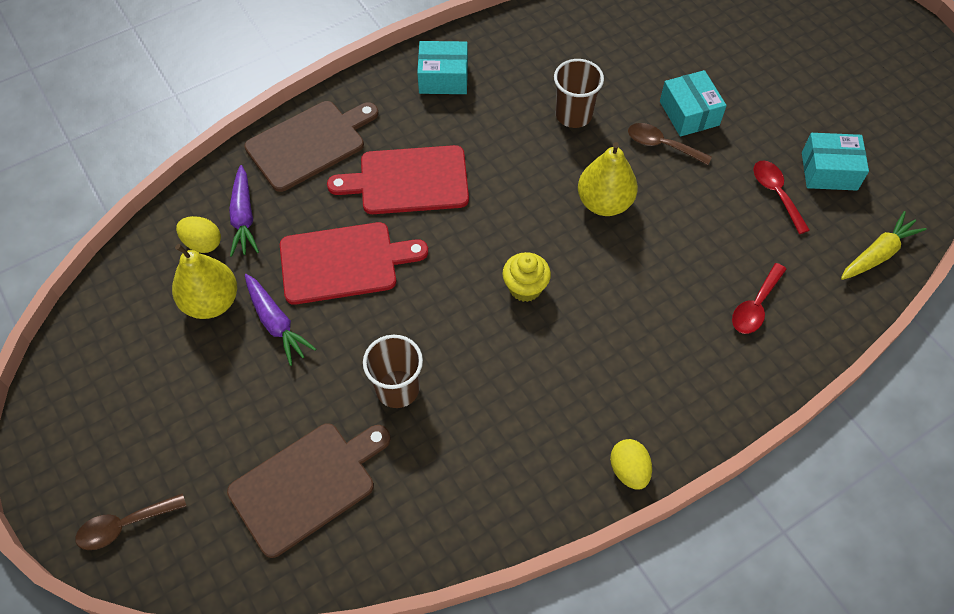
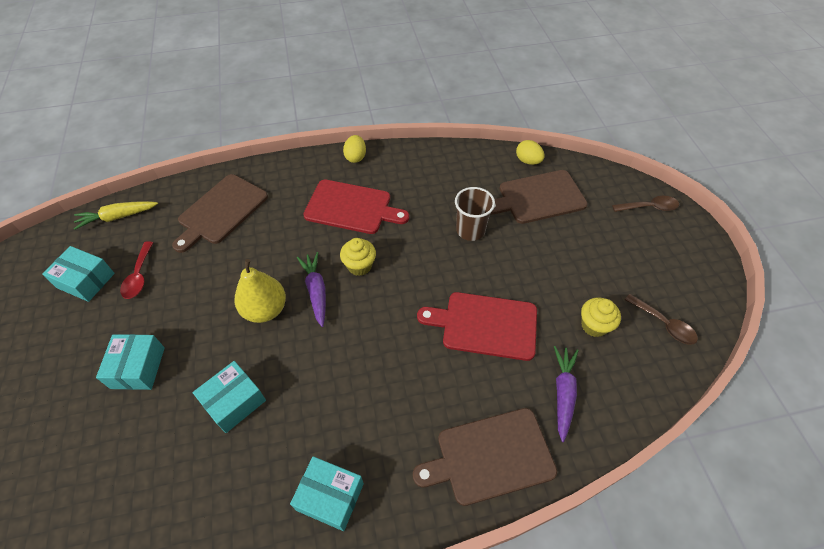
camera: 160 degrees left, 5 degrees down
(203, 243) = (600, 379): yellow egg -> yellow egg (528, 161)
(211, 302) = (594, 325): yellow pear -> yellow cupcake
(276, 323) = (545, 295): purple carrot -> purple carrot (316, 291)
(408, 181) = (410, 382): red cutting board -> red cutting board (351, 207)
(573, 115) = (234, 401): brown cup -> turquoise box
(662, 145) = (185, 344): brown spoon -> brown spoon (663, 324)
(755, 306) = (221, 211): red spoon -> brown cutting board

